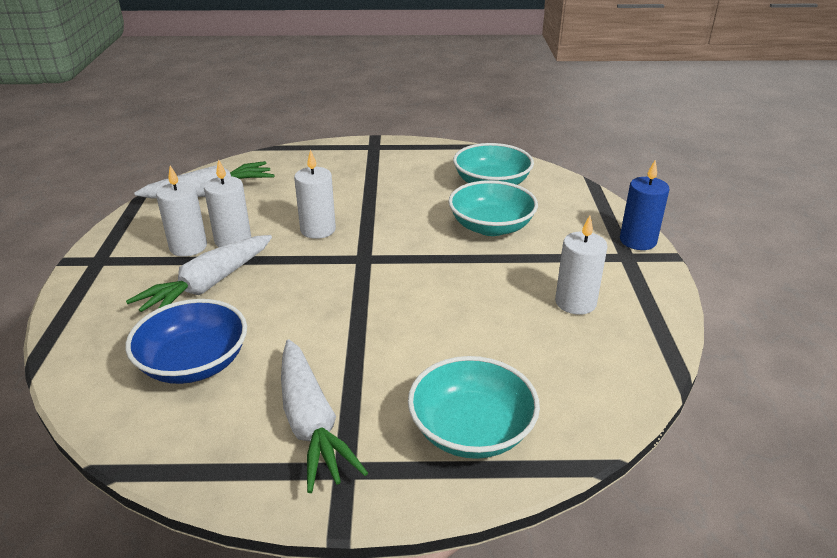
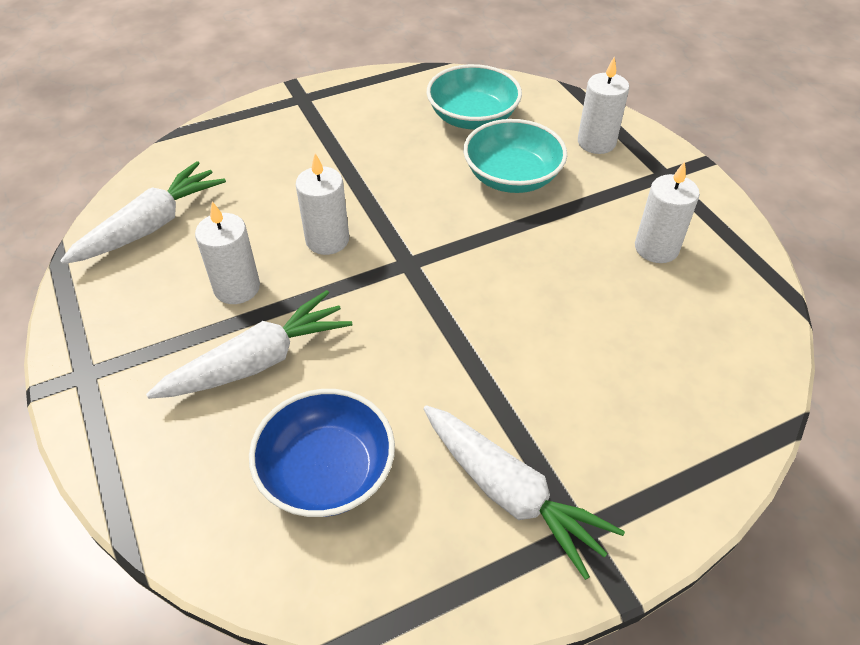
camera: 25 degrees left, 15 degrees up
(188, 247) = (188, 315): white candle -> white candle (596, 142)
(208, 285) = (258, 362): white carrot -> white carrot turned 135 degrees counterclockwise
(471, 430) = (664, 435): turquoise bowl -> none
(638, 241) = (663, 152): blue candle -> none

